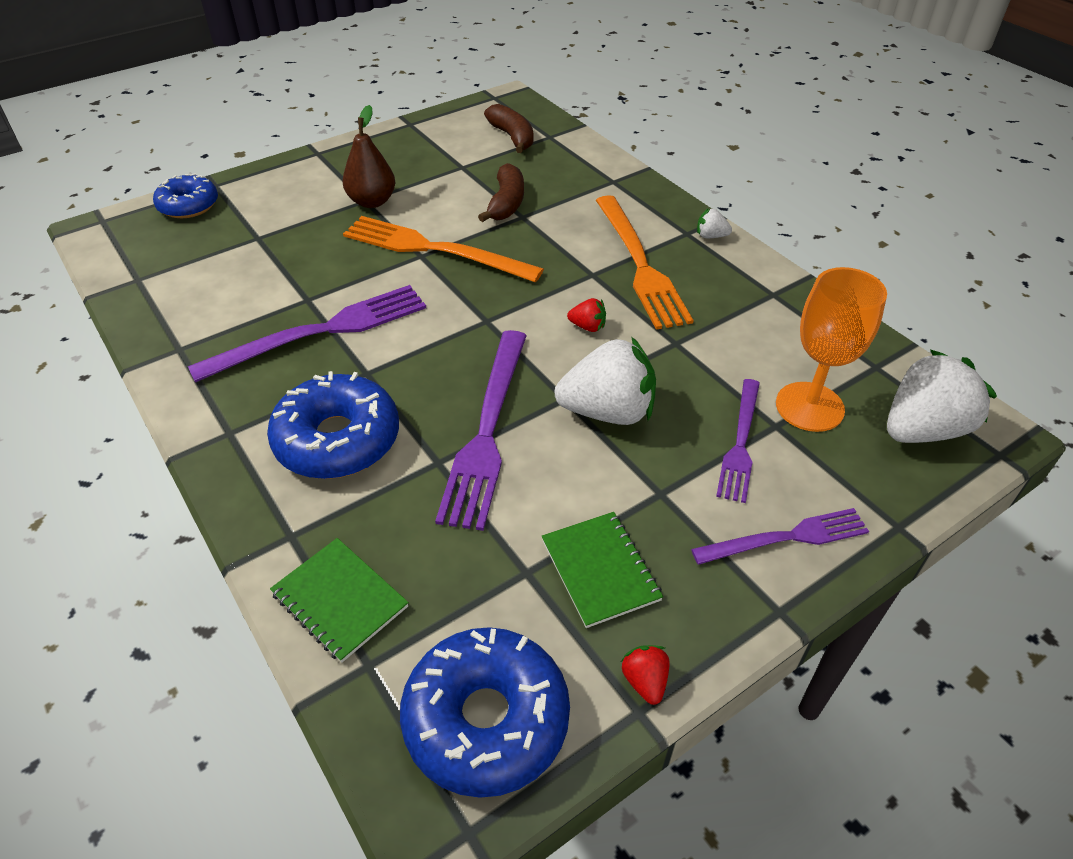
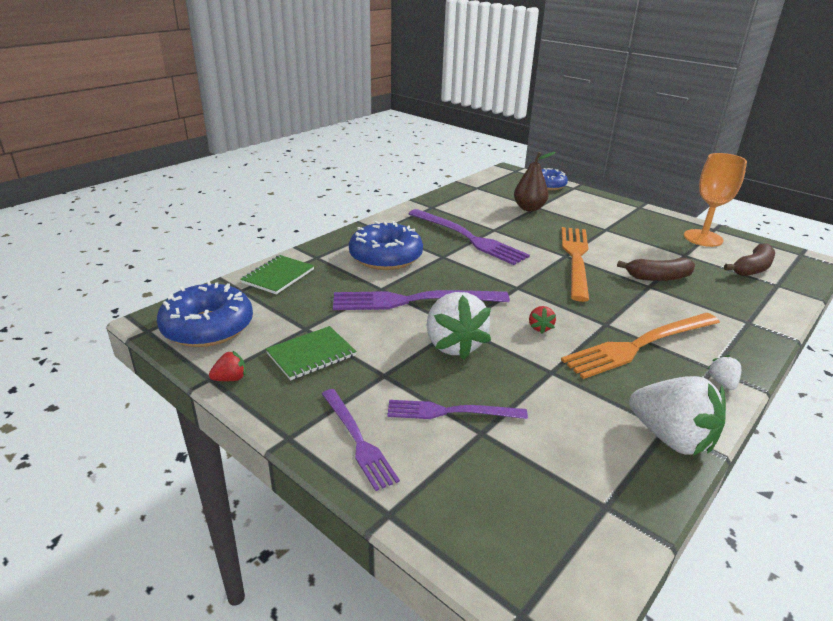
camera: 75 degrees right, 15 degrees down
(372, 201) = (606, 231): brown pear -> brown pear (529, 208)
(809, 407) = (516, 453): orange goblet -> orange goblet (703, 238)
(922, 429) = (527, 540): white strawberry -> white strawberry (671, 438)

